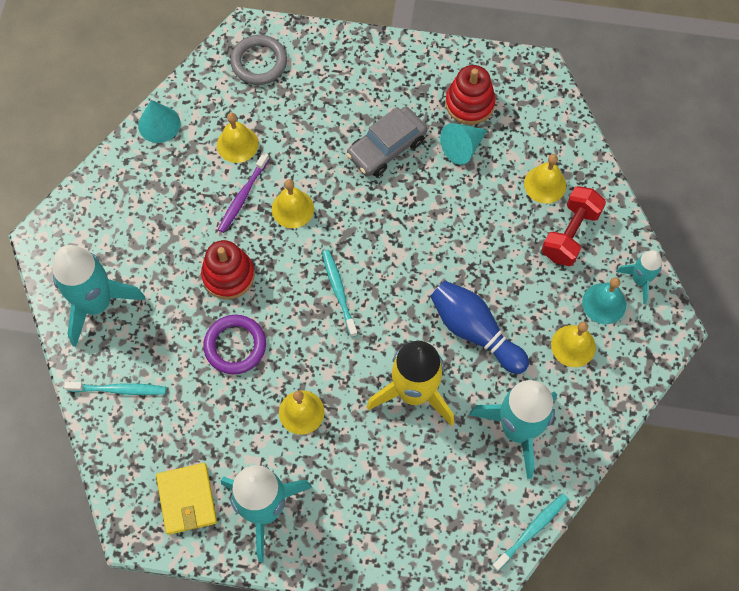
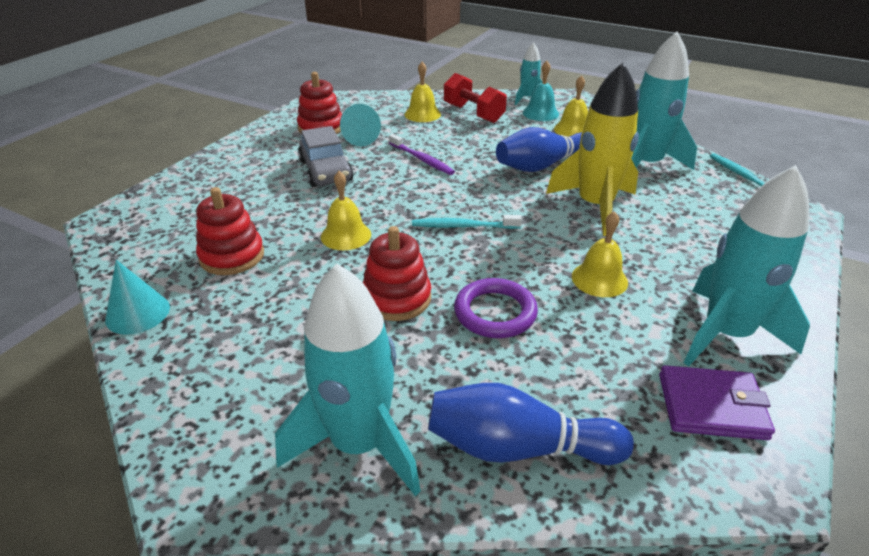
camera: 70 degrees left, 30 degrees down
(119, 389) = (518, 447): turquoise toothbrush -> blue bowling pin
(187, 499) = (711, 406): yellow wallet -> purple wallet
(237, 144) = (232, 256): yellow bell -> red stacking toy
(242, 196) = (302, 266): purple toothbrush -> purple toothbrush (422, 159)
(259, 62) = (149, 221): grey ring -> none

